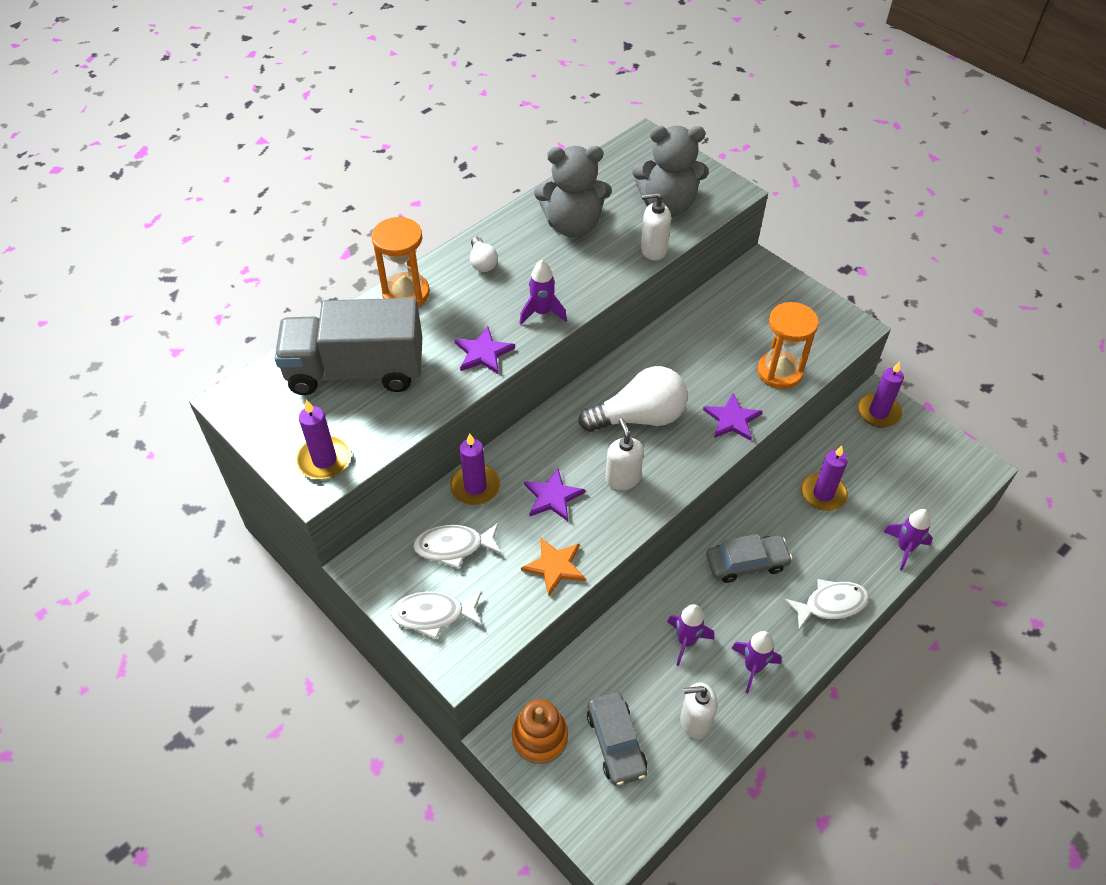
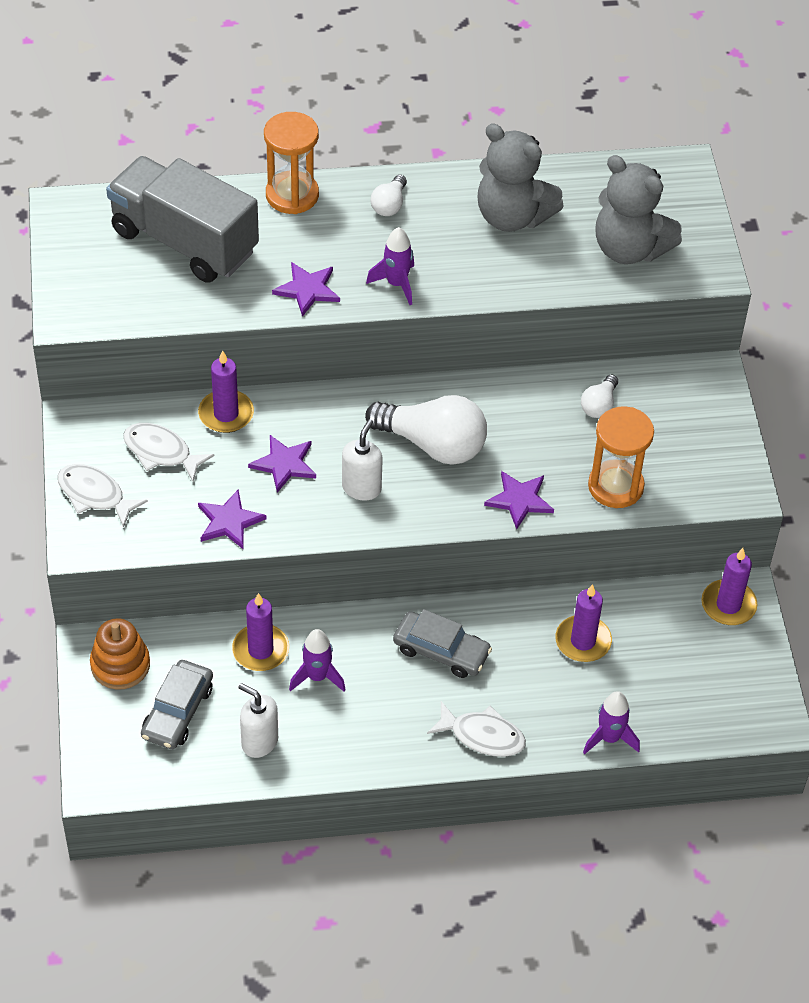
camera: 35 degrees right, 0 degrees up
(324, 460) = (91, 302): purple candle -> purple candle (260, 650)
(554, 566) = (229, 521): orange star -> purple star
(653, 250) = (565, 285): white soap dispenser -> none
(715, 326) = (599, 405): none -> white light bulb
(753, 667) = (354, 736): purple rocket -> none

